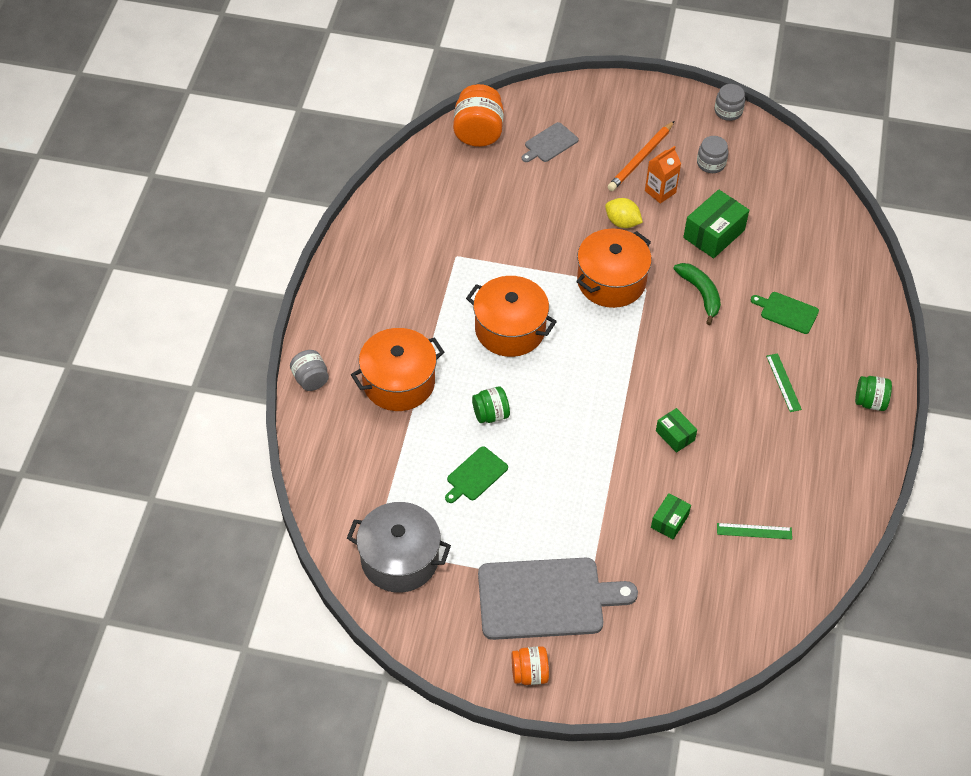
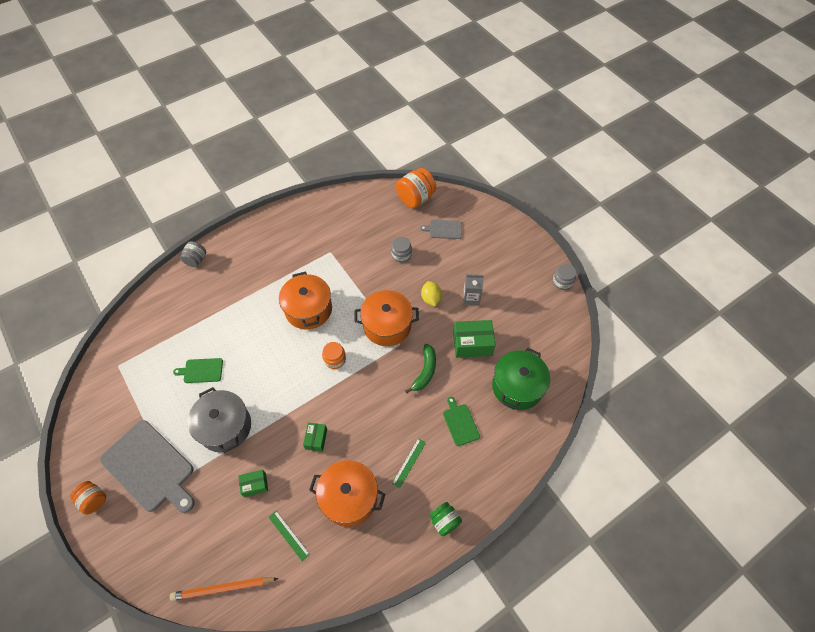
camera: 45 degrees right, 5 degrees up
(398, 382) = (228, 293): orange pot -> orange pot (349, 497)
(399, 559) = (120, 382): grey pot -> grey pot (225, 427)
(490, 414) = (246, 345): green jar -> none
(600, 353) = (335, 359): none -> orange jar
(641, 158) = (482, 272): orange pencil -> orange pencil (223, 588)
(660, 191) = (471, 297): orange carton -> grey carton
(711, 163) = (518, 303): grey jar -> grey jar (401, 255)
(798, 240) = (517, 386): none -> green pot

